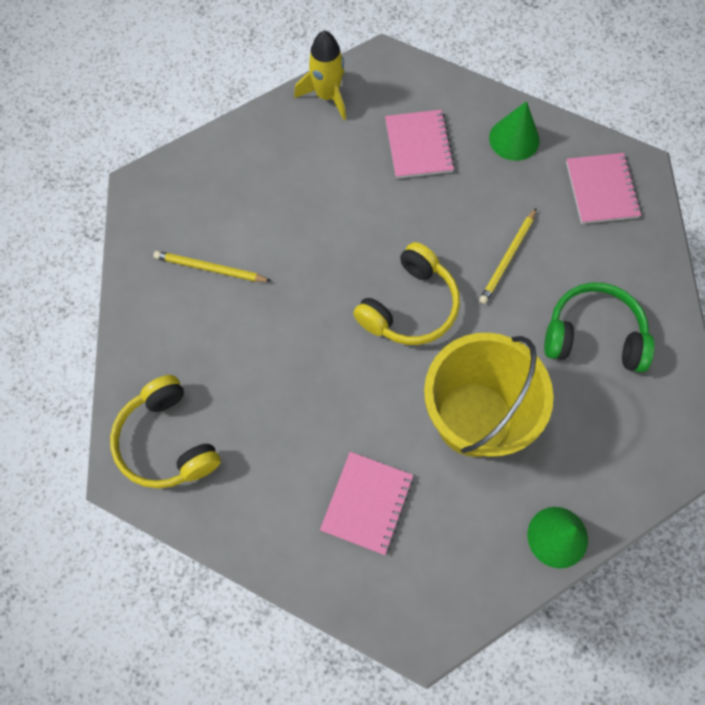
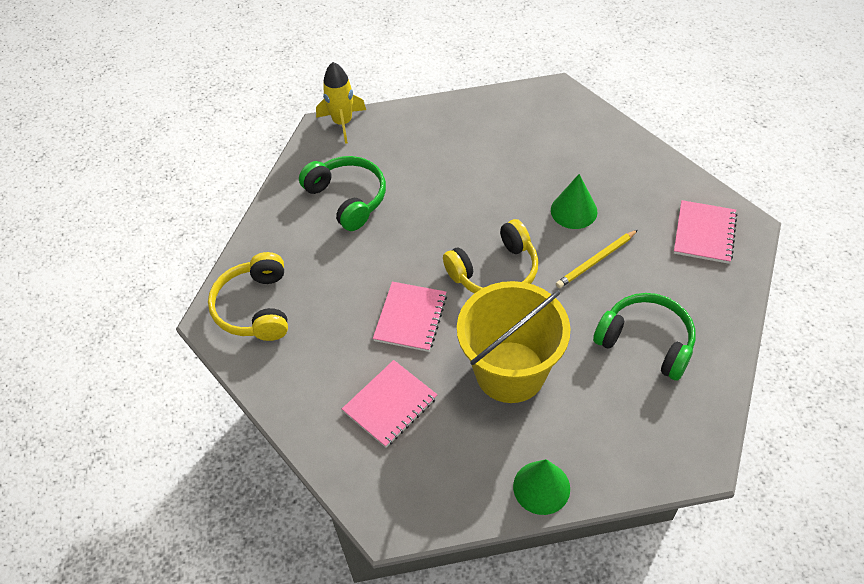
camera: 25 degrees right, 15 degrees down
(210, 269) = (348, 198): yellow pencil -> green headphones
(327, 96) = (498, 104): yellow rocket -> yellow rocket (342, 123)
(419, 146) = (558, 158): pink notebook -> pink notebook (410, 318)
(514, 139) = (642, 175): green cone -> green cone (574, 211)

